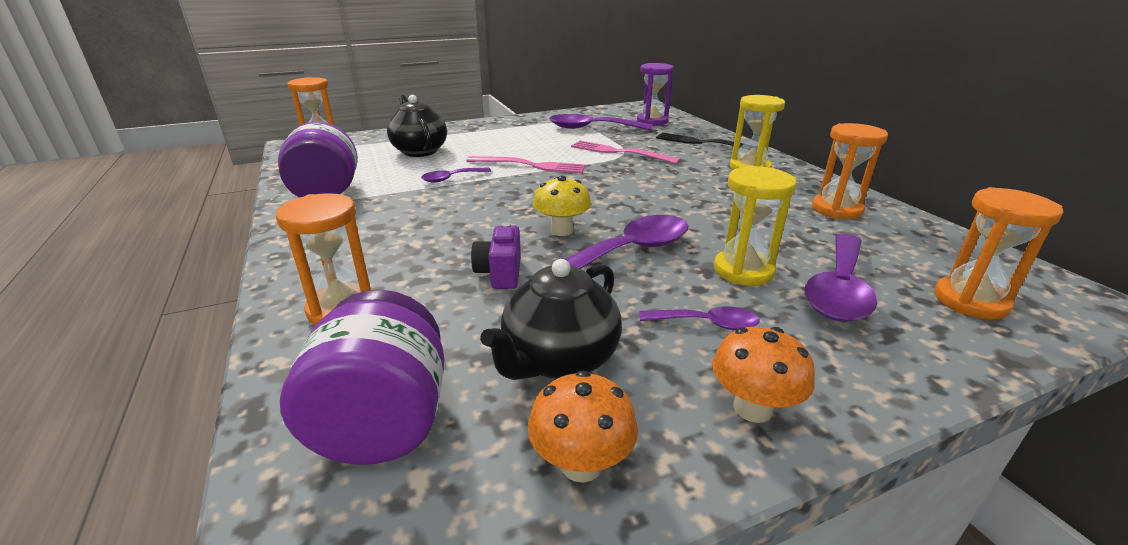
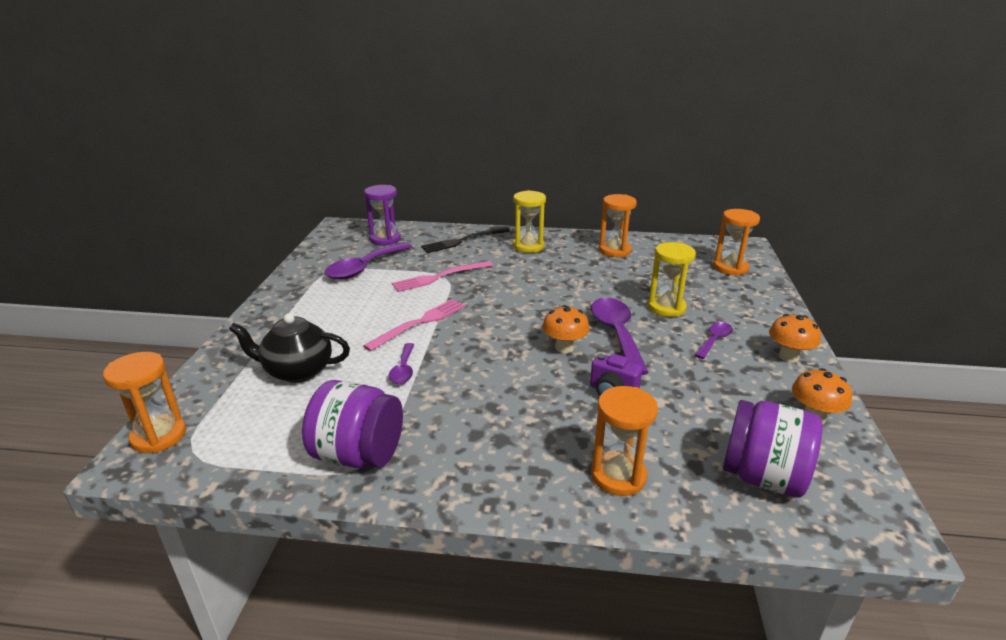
camera: 60 degrees left, 0 degrees up
(559, 359) = (727, 398): black teapot -> none
(562, 230) = (564, 347): yellow mushroom -> orange mushroom
(839, 289) = (702, 291): purple spoon -> none

